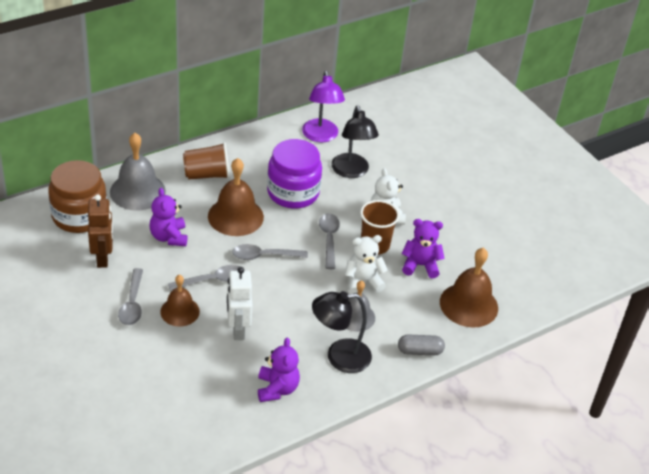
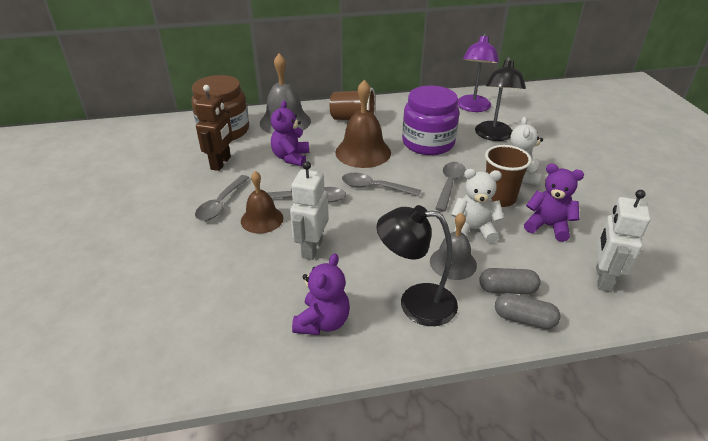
camera: 25 degrees right, 5 degrees down
(402, 330) = (507, 289): none -> grey capsule
(468, 305) = (603, 279): brown bell -> white robot

